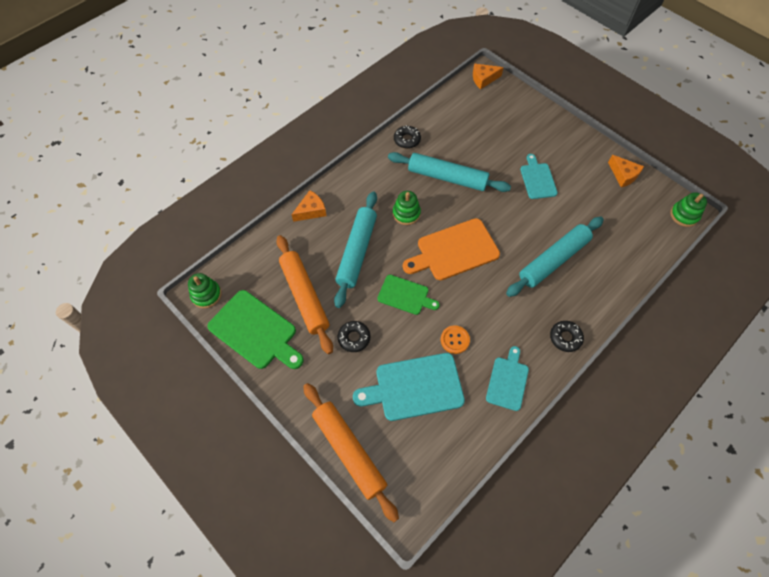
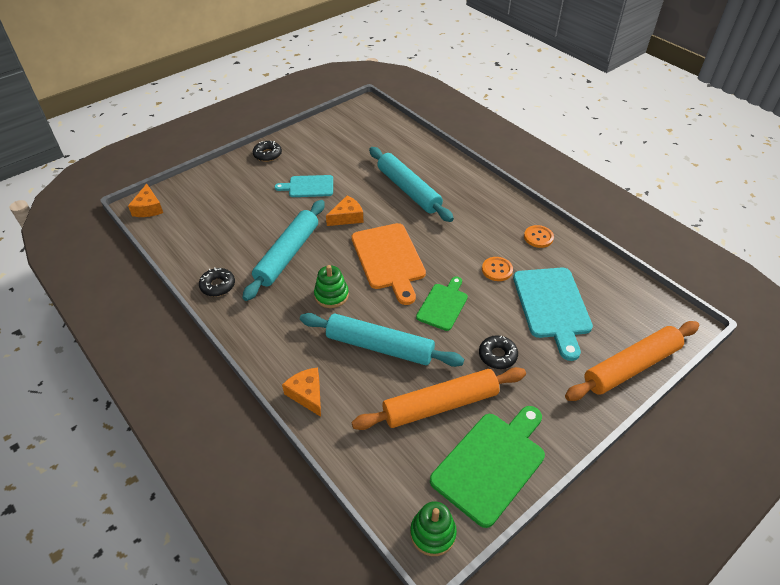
camera: 85 degrees left, 15 degrees down
(508, 381) = (538, 237): turquoise cutting board -> orange button
(565, 338) = (492, 195): black donut -> black donut (267, 155)
(623, 175) = (318, 133): orange cheese -> orange cheese (347, 217)
(684, 215) = (370, 108): green stacking toy -> none

